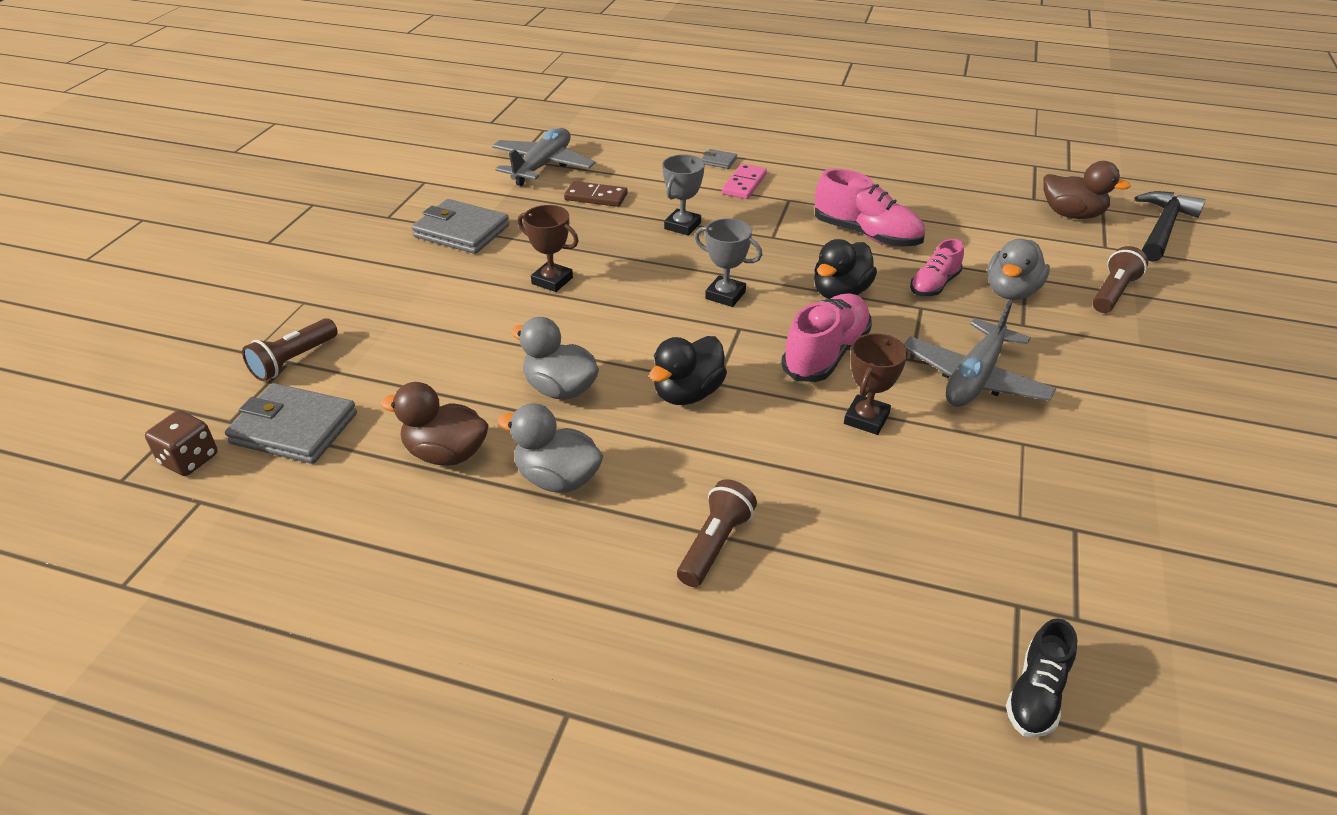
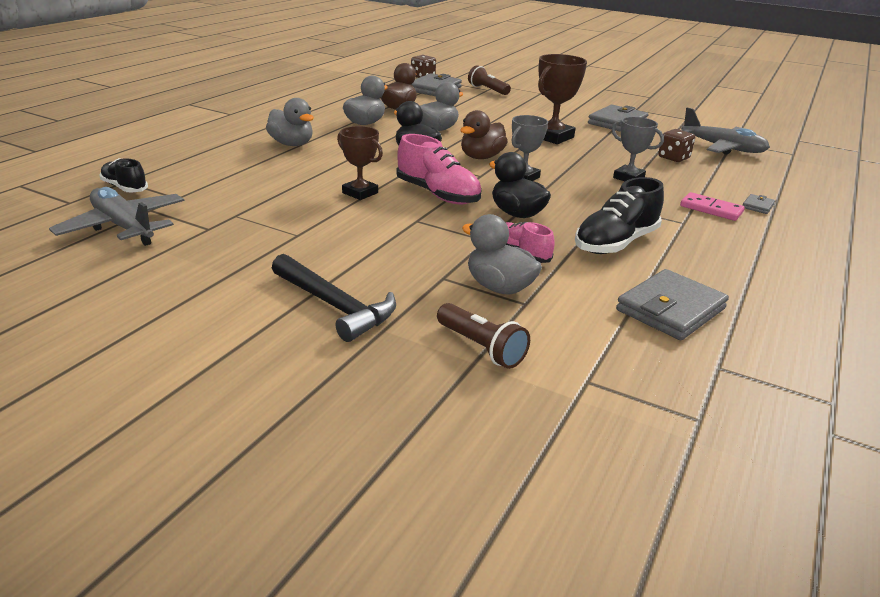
camera: 100 degrees right, 10 degrees down
(552, 281) = (552, 137): brown trophy -> brown trophy, size x1.51
(596, 197) = (673, 158): brown domino -> brown dice
(715, 544) = (292, 144): brown flashlight -> grey duck
(866, 235) = (615, 243): pink shoe -> black shoe
(970, 212) = (670, 309): none -> grey wallet
(974, 378) = (380, 237): grey plane -> grey plane (124, 227)
(1071, 214) = (675, 383): brown duck -> brown duck (481, 157)
(1162, 228) = (641, 457): black hammer -> black hammer (335, 306)

